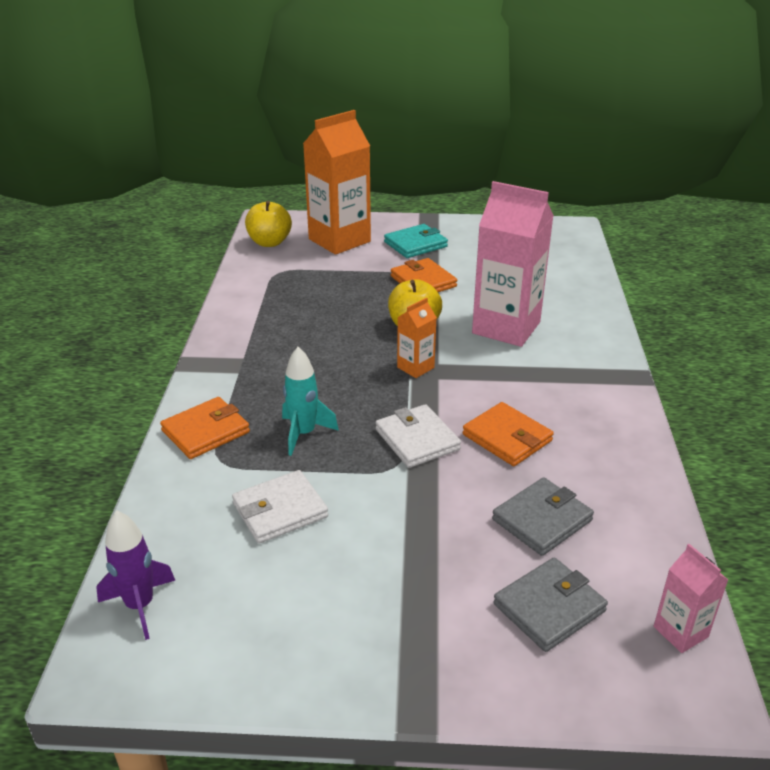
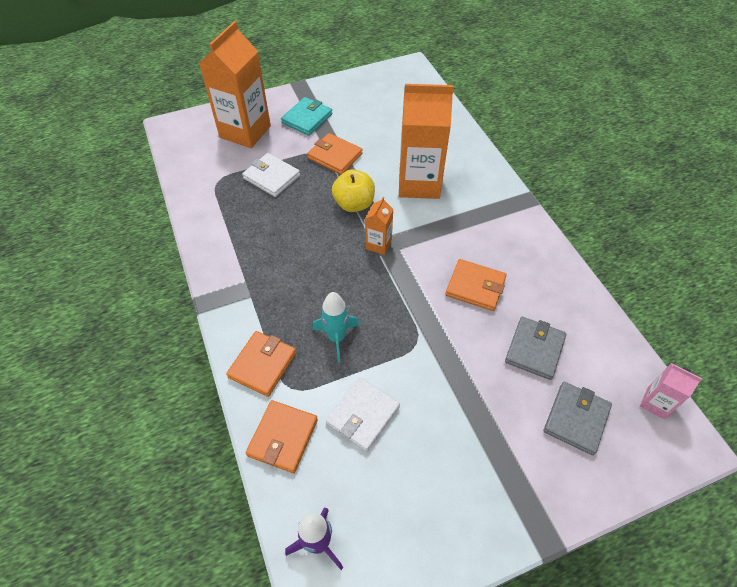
camera: 25 degrees left, 20 degrees up
(177, 499) = (283, 437): none -> orange wallet
(269, 242) = (189, 151): yellow apple -> none
(417, 439) = (418, 312): white wallet -> white wallet (271, 177)
(506, 327) = (419, 183): pink carton -> orange carton

